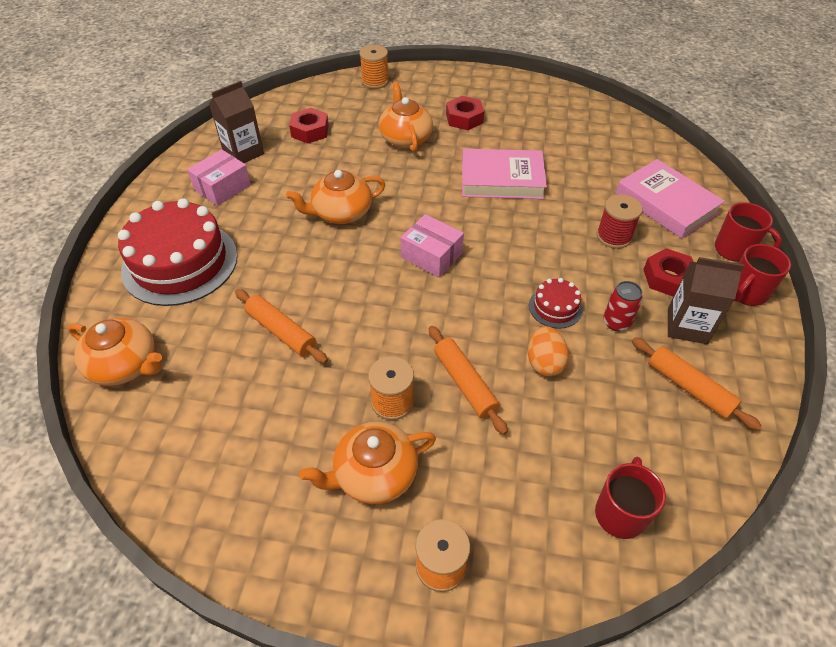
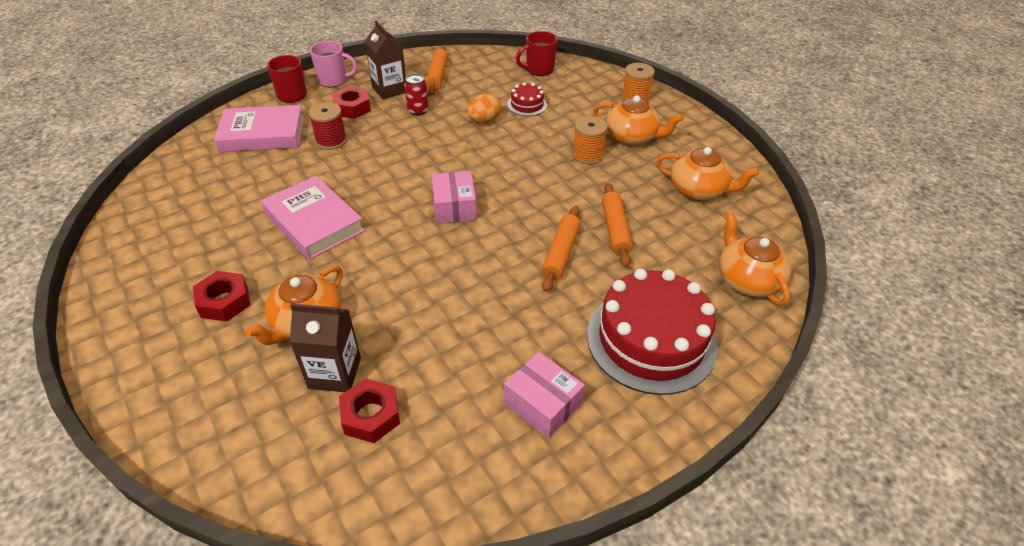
camera: 135 degrees left, 5 degrees down
(222, 187) = (542, 404): pink box -> pink box turned 45 degrees clockwise
(243, 153) = (474, 442): brown carton -> brown carton (335, 373)
(341, 213) = (469, 287): orange teapot -> orange teapot (698, 190)
(375, 81) = (194, 441): orange spool -> none
(465, 383) = (538, 138): orange rolling pin -> orange rolling pin (561, 253)
(555, 307) = (434, 135): red cake -> red cake (527, 105)
(666, 203) = (262, 134): pink book -> pink book turned 75 degrees clockwise
(746, 293) = (333, 80): red mug -> pink mug

